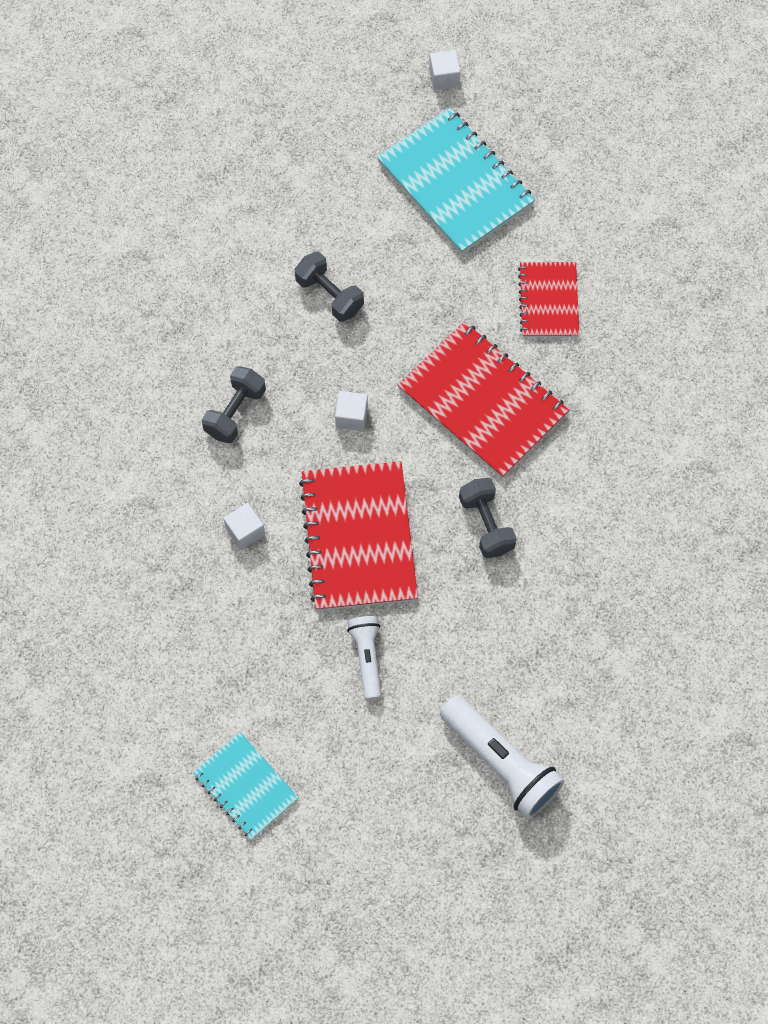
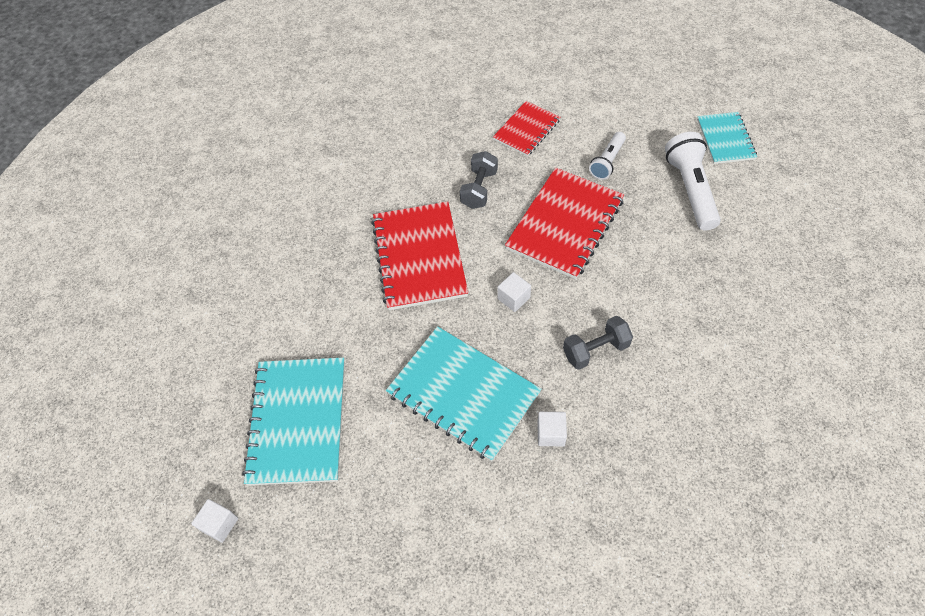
camera: 140 degrees left, 10 degrees down
(245, 531) = (639, 269): white cube -> white cube (551, 434)
(329, 295) = (463, 394): grey dumbbell -> turquoise notebook
(500, 762) = (568, 82): white flashlight -> white flashlight (690, 190)
(548, 301) = (318, 293): red notebook -> red notebook (526, 130)

